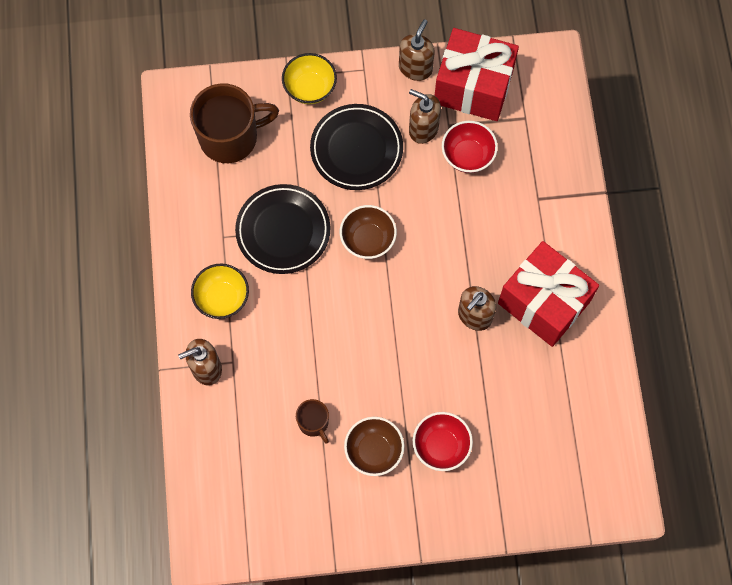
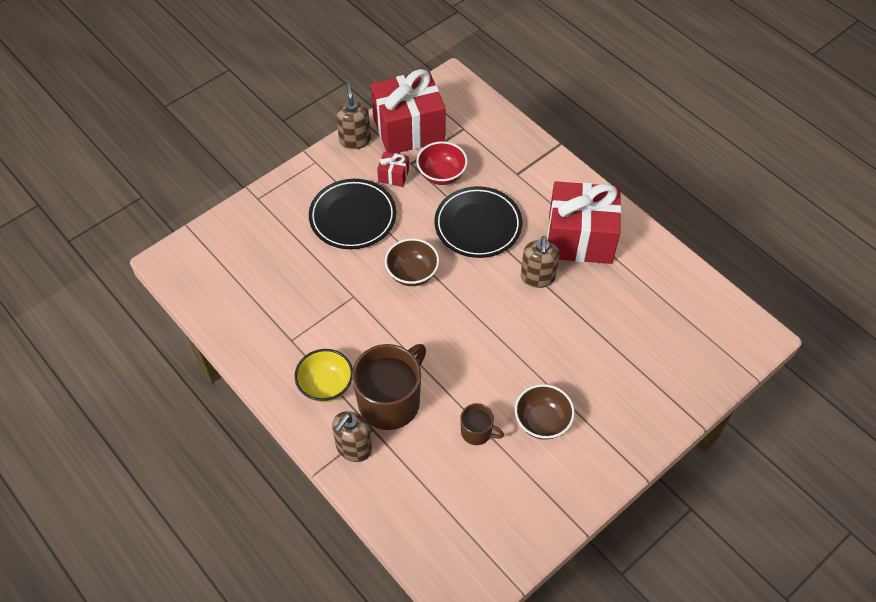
camera: 35 degrees left, 15 degrees down
(230, 137) = (242, 265): brown mug -> brown mug (390, 401)
(283, 231) = (339, 306): black plate -> black plate (478, 225)
(310, 88) = (282, 196): yellow bowl -> none
(423, 129) = (393, 176): brown soap dispenser -> red gift
(441, 446) = (590, 384): red bowl -> none

